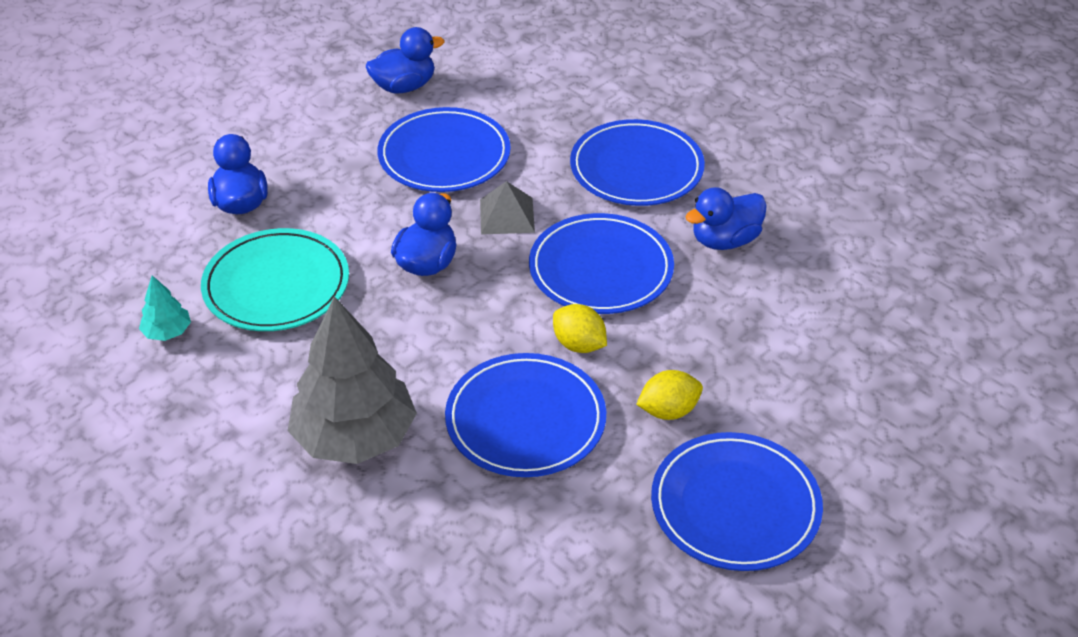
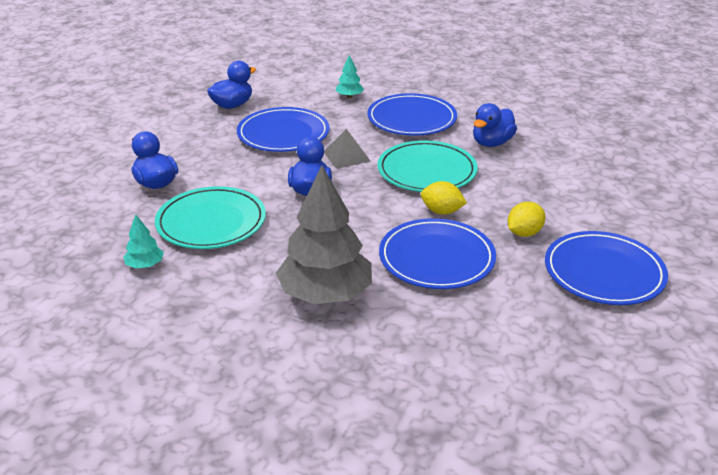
camera: 20 degrees left, 10 degrees down
(573, 105) = (349, 96): none -> turquoise tree
(601, 269) = (427, 171): blue plate -> turquoise plate

